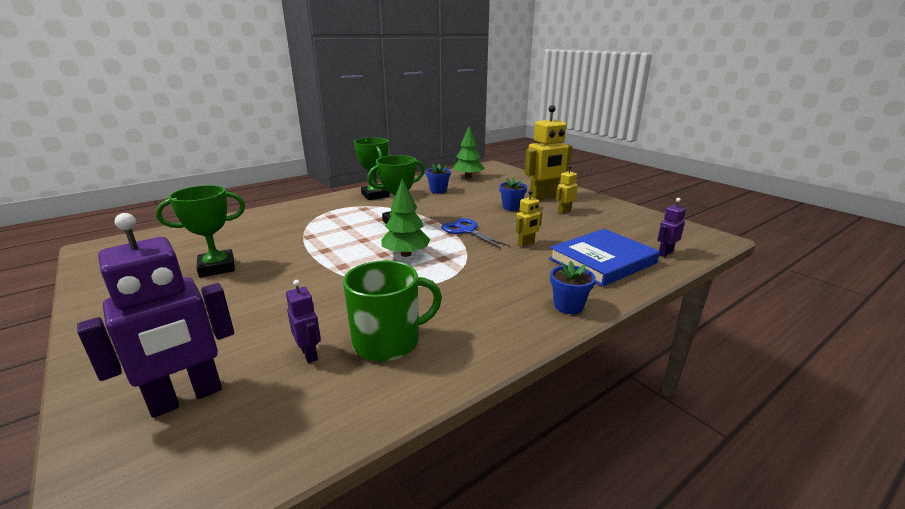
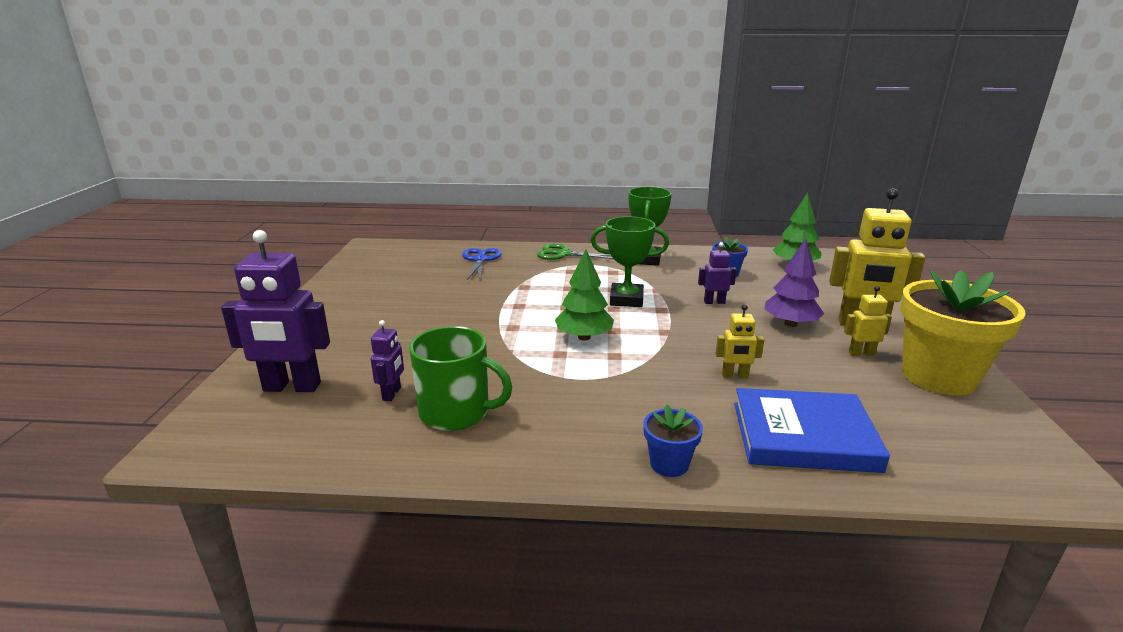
camera: 40 degrees right, 0 degrees up
(217, 267) = (421, 292): green trophy -> none
(308, 207) = (563, 254): none -> green scissors
(466, 231) = (686, 334): blue scissors -> blue scissors (480, 260)
(511, 207) = (790, 324): blue flower pot -> purple tree
(609, 211) = (939, 377): none -> yellow flower pot
(665, 253) = (926, 467): purple robot -> purple robot (714, 302)

